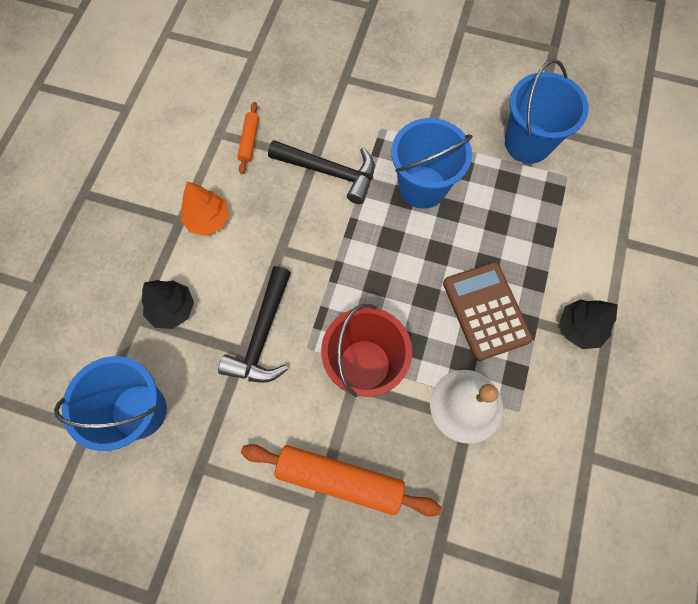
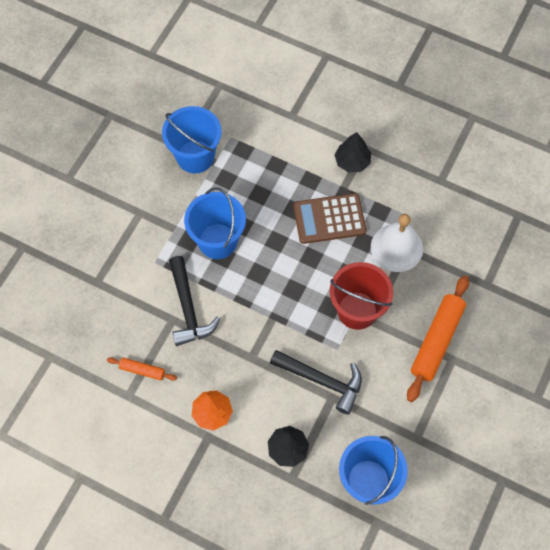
camera: 80 degrees left, 5 degrees down
(330, 172) = (188, 309): black hammer -> black hammer turned 135 degrees clockwise

